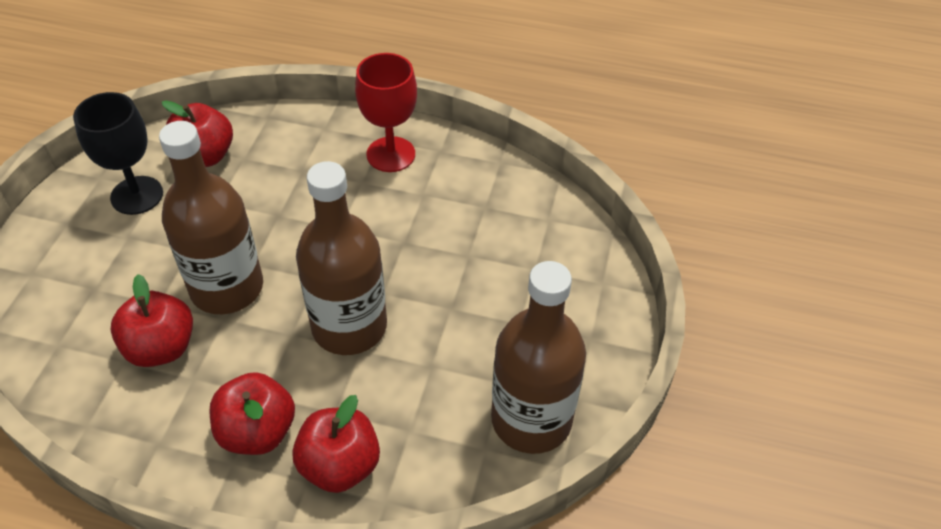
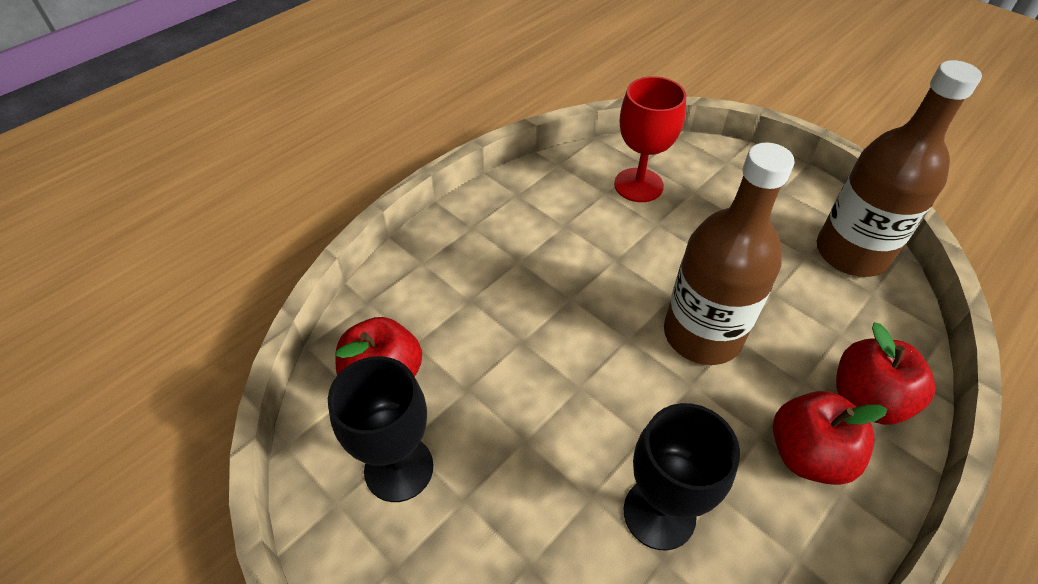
camera: 60 degrees left, 0 degrees up
(161, 348) = (659, 513): red apple -> black goblet
(227, 288) = (601, 420): brown bottle -> none
(391, 154) = (497, 227): red goblet -> red goblet (638, 185)

